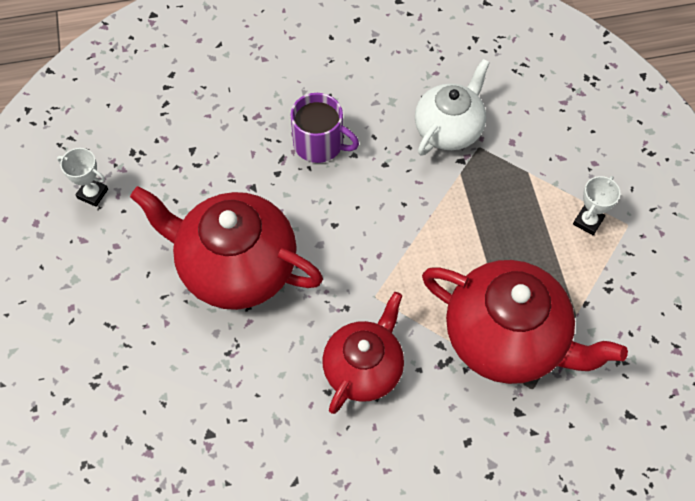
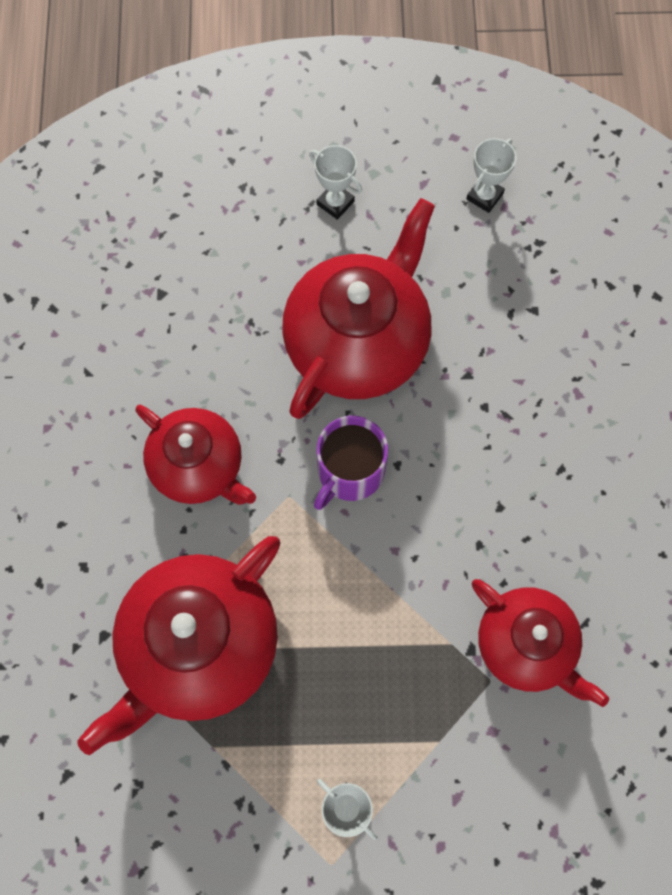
camera: 100 degrees right, 10 degrees up
(106, 305) = (335, 203): none -> white trophy
(319, 143) = (523, 466): purple mug -> purple mug (349, 471)
(449, 129) = (526, 645): white teapot -> red teapot

